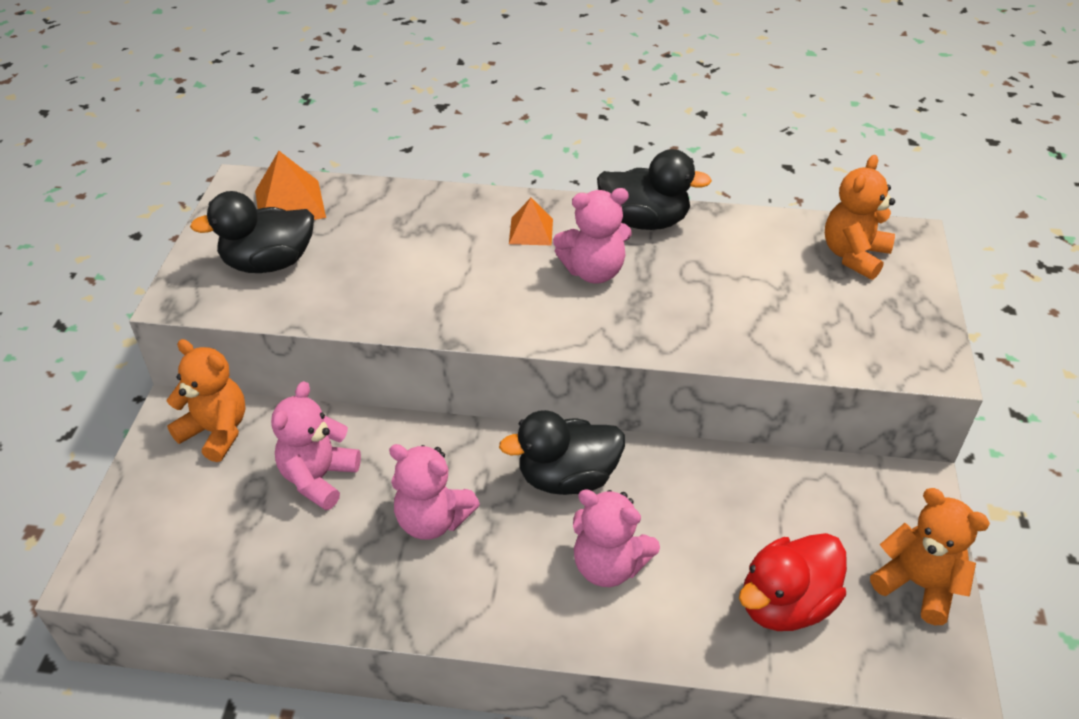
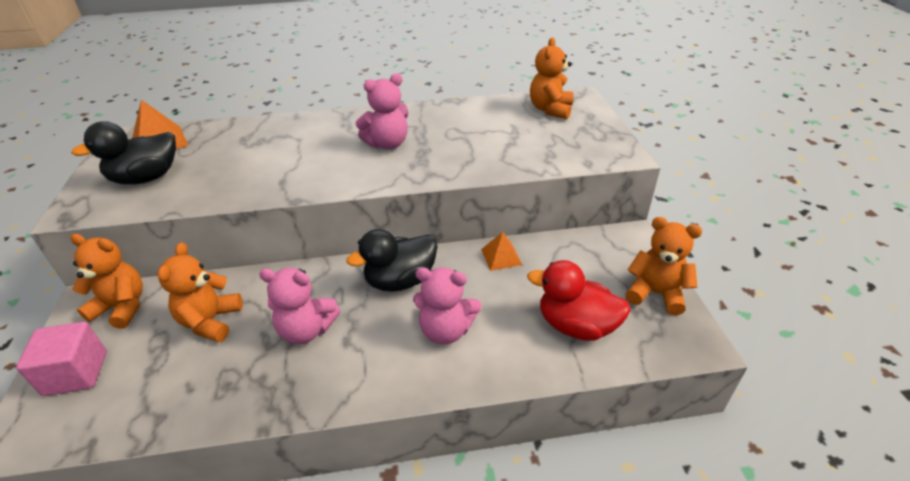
camera: 15 degrees left, 5 degrees down
(160, 509) = (76, 373): none -> pink cube
(318, 478) = (210, 321): pink teddy bear -> orange teddy bear
(531, 231) = (339, 130): orange pyramid -> orange pyramid (501, 256)
(644, 221) = (413, 113): black duck -> none
(785, 604) = (576, 326): red duck -> red duck turned 75 degrees clockwise

